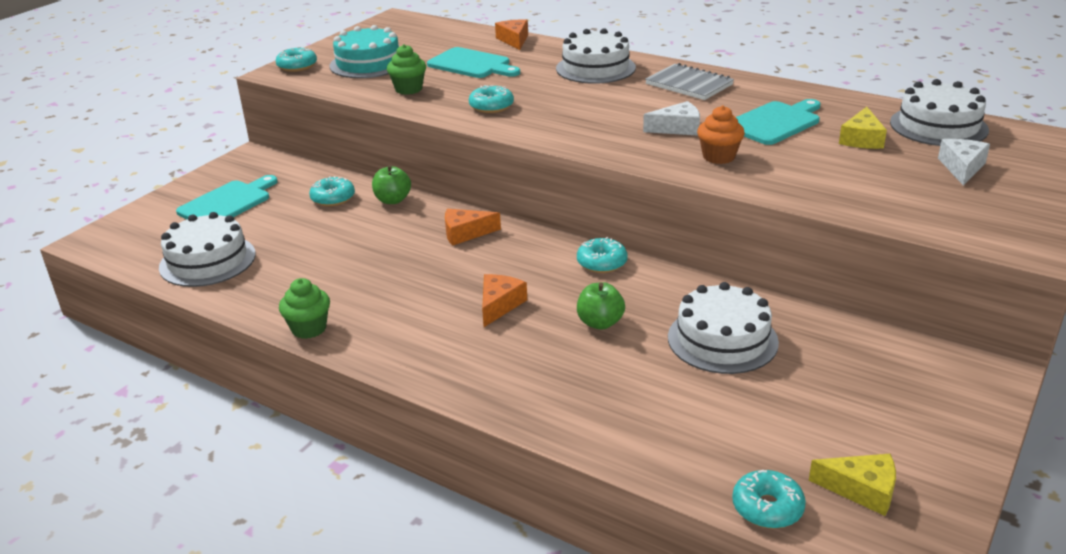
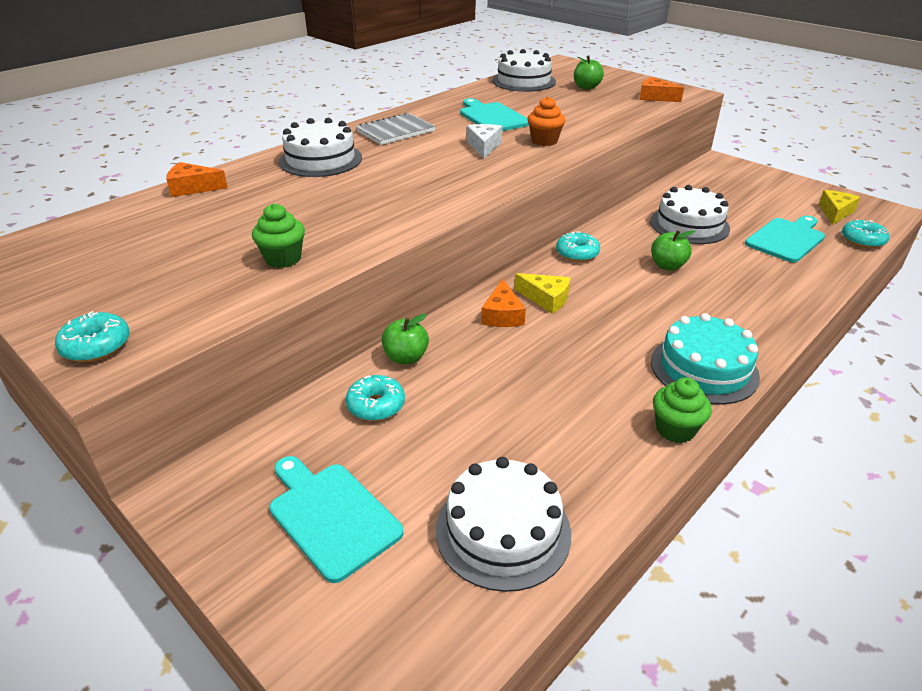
camera: 80 degrees left, 5 degrees up
(368, 63) = (158, 283): turquoise cake -> turquoise cake (704, 368)
(472, 64) = (242, 216): turquoise cutting board -> turquoise cutting board (786, 239)
(491, 107) = (378, 215): turquoise donut -> none
(499, 305) = (638, 308): orange cheese -> orange cheese (655, 97)
(861, 139) = (534, 100): yellow cheese -> yellow cheese (546, 299)
(962, 168) = (586, 87): white cheese -> green apple

